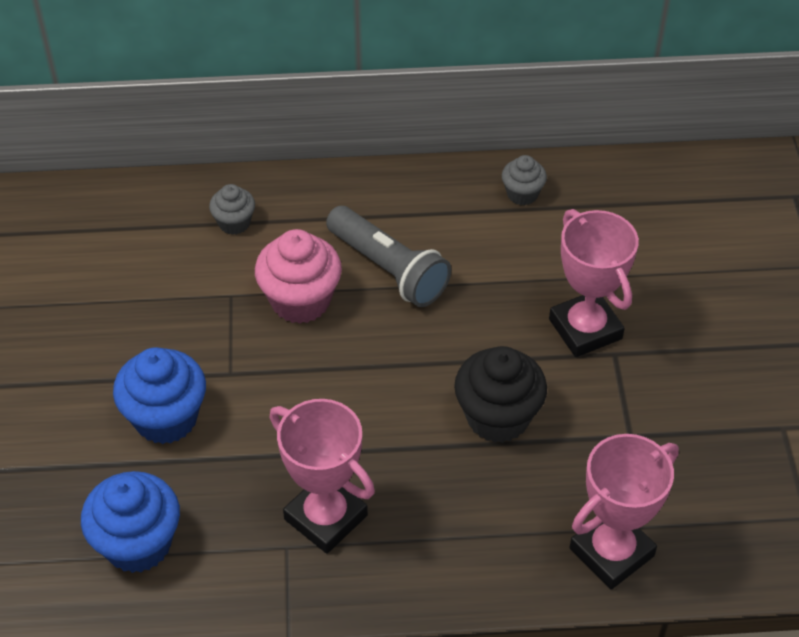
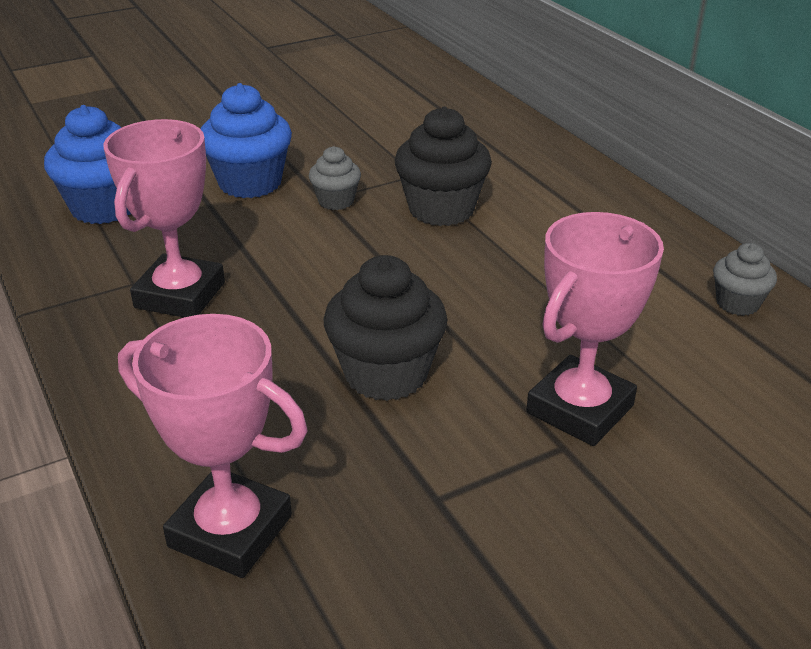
camera: 65 degrees right, 15 degrees down
(234, 223) = (502, 153): grey cupcake -> grey cupcake (336, 201)
(300, 301) = (441, 209): pink cupcake -> black cupcake
(388, 269) = (531, 246): grey flashlight -> none

